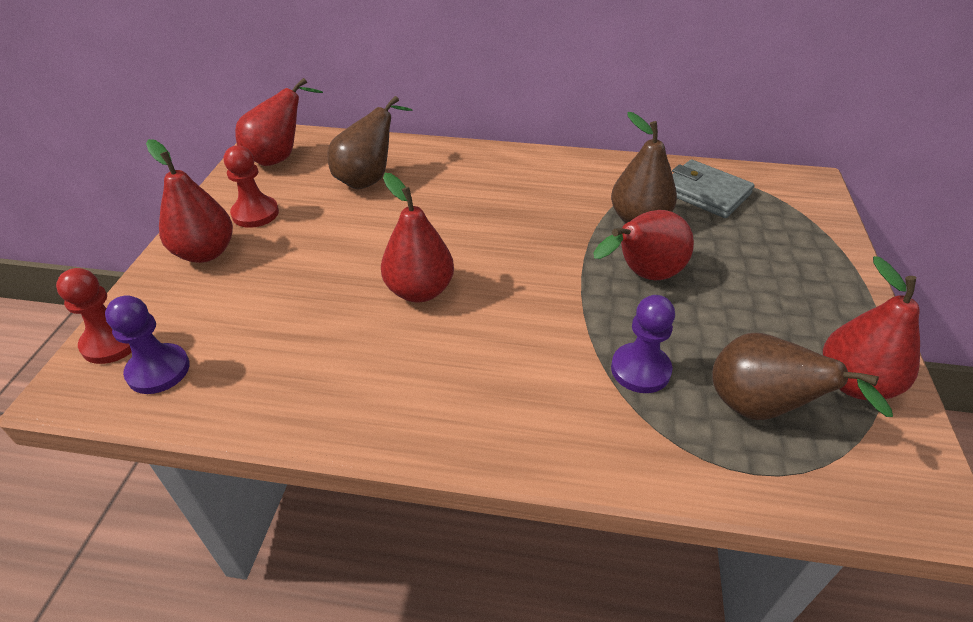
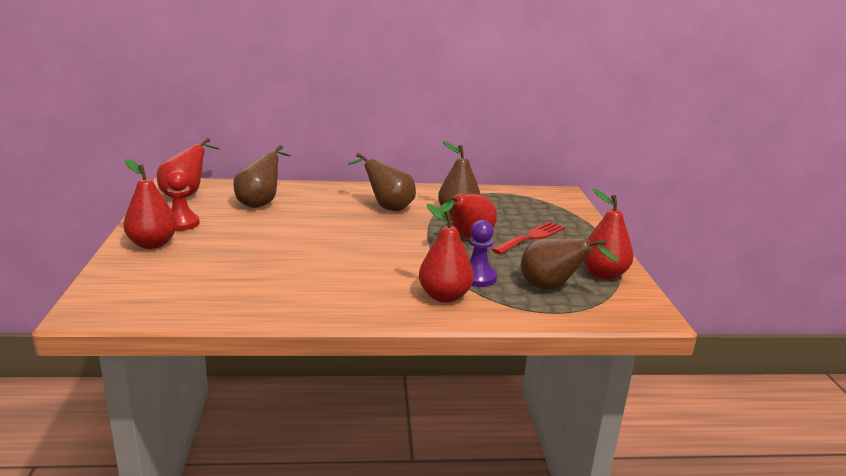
camera: 15 degrees left, 20 degrees down
(112, 342) = (103, 290): red pawn -> none
(158, 370) = (147, 300): purple pawn -> none
(419, 291) = (321, 253): red pear -> red pear (444, 296)
(539, 199) = (387, 207): none -> brown pear
(705, 193) = (498, 200): grey wallet -> none
(744, 280) = (531, 237): none -> red fork

